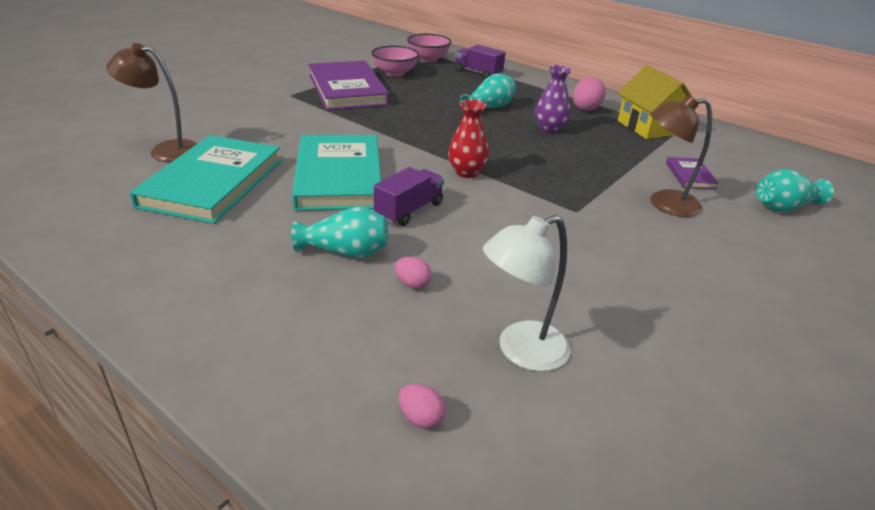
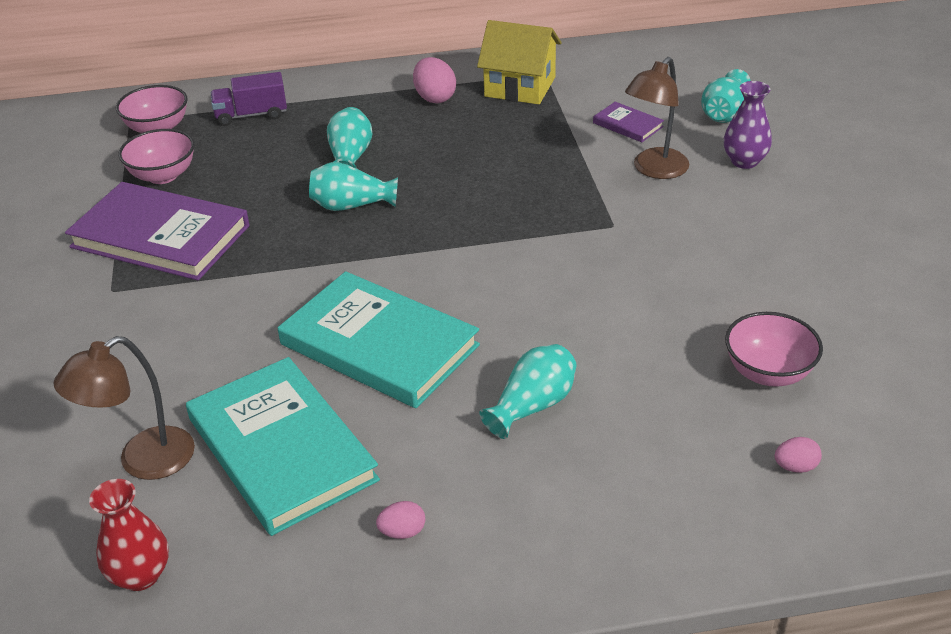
camera: 45 degrees left, 5 degrees up
(409, 210) = (502, 328): purple truck -> none
(412, 284) = (625, 387): pink egg -> pink egg (402, 532)
(449, 123) = (351, 205): none -> turquoise vase
(467, 172) = (472, 252): red vase -> red vase (140, 575)
(521, 351) = (768, 372): white lamp -> pink bowl
(549, 129) = (449, 148): purple vase -> purple vase (744, 161)

